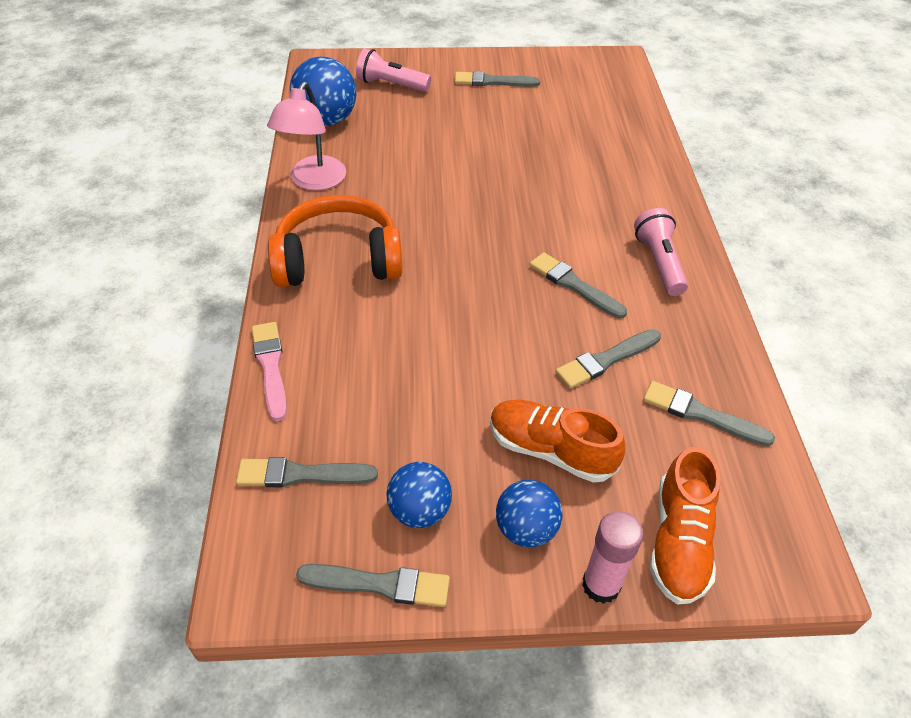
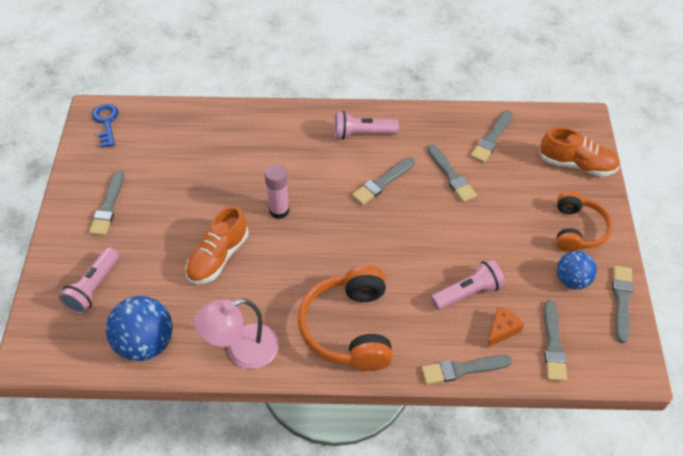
camera: 85 degrees left, 5 degrees up
(271, 367) = (463, 369): pink brush -> grey brush
(313, 181) = (242, 350): pink lamp -> pink lamp turned 135 degrees clockwise
(329, 412) = (502, 330): none -> orange cheese
(392, 375) = (468, 292): none -> pink flashlight
(526, 529) = (577, 229): blue ball -> orange headphones
(550, 450) = (523, 212): orange shoe -> orange shoe (218, 257)
(601, 585) = (606, 201): pink glue stick -> pink glue stick (279, 210)
(607, 67) = (106, 123): none -> blue key

